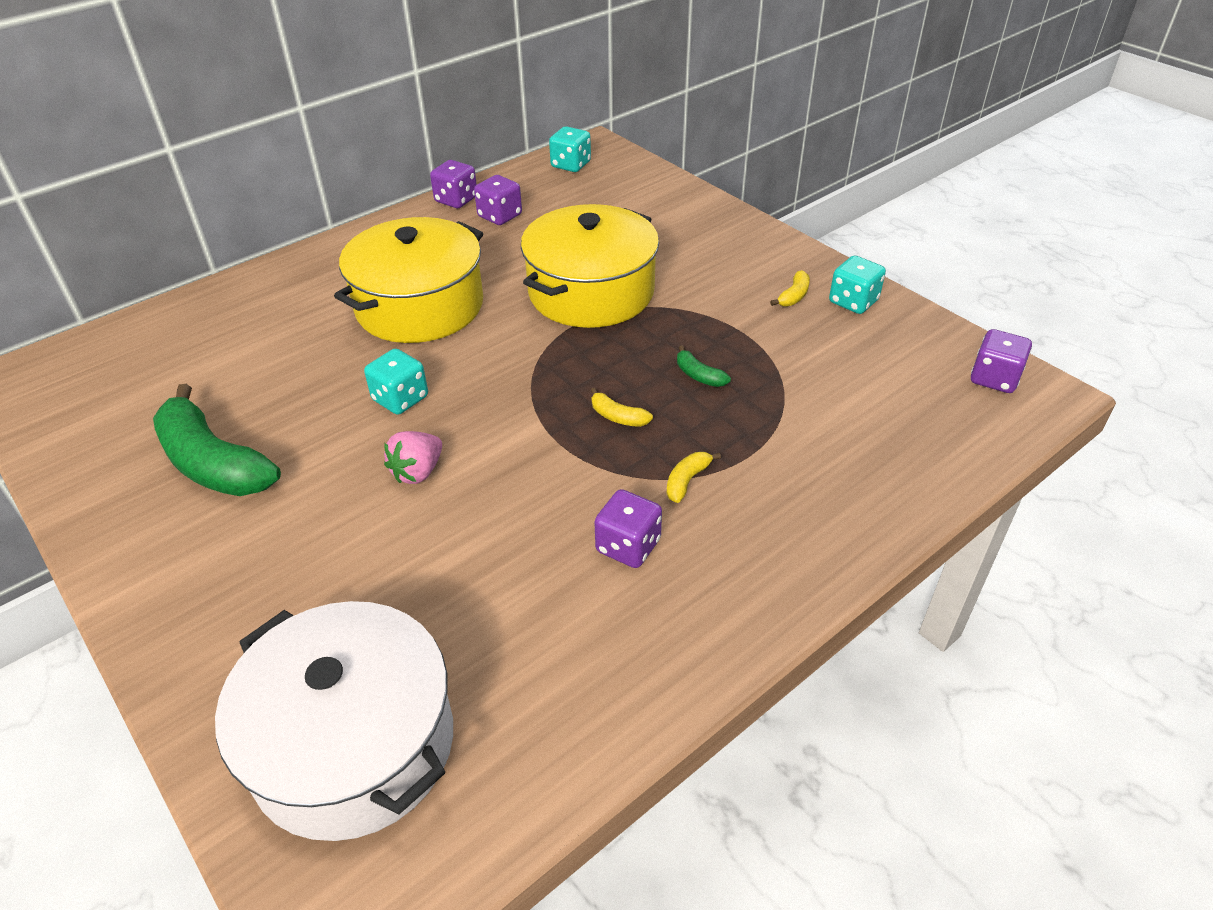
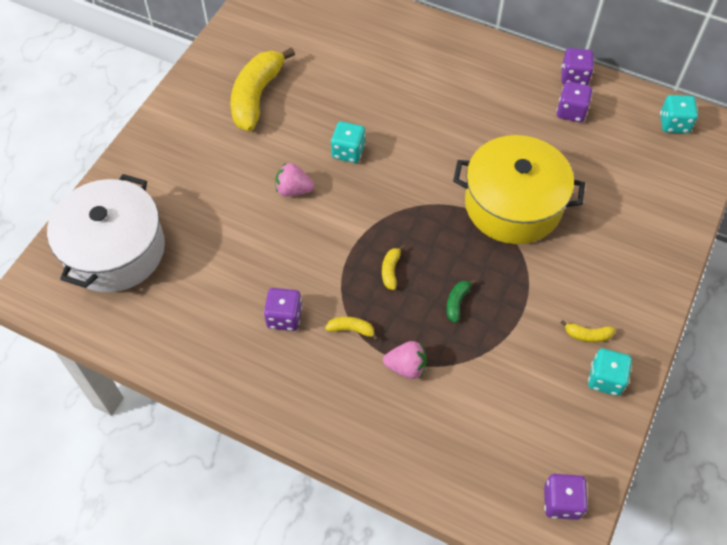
camera: 65 degrees right, 15 degrees up
(213, 463) = (257, 96): green banana -> yellow banana
(419, 306) = (440, 117): yellow pot -> none
(769, 446) = (406, 367): none -> pink strawberry

